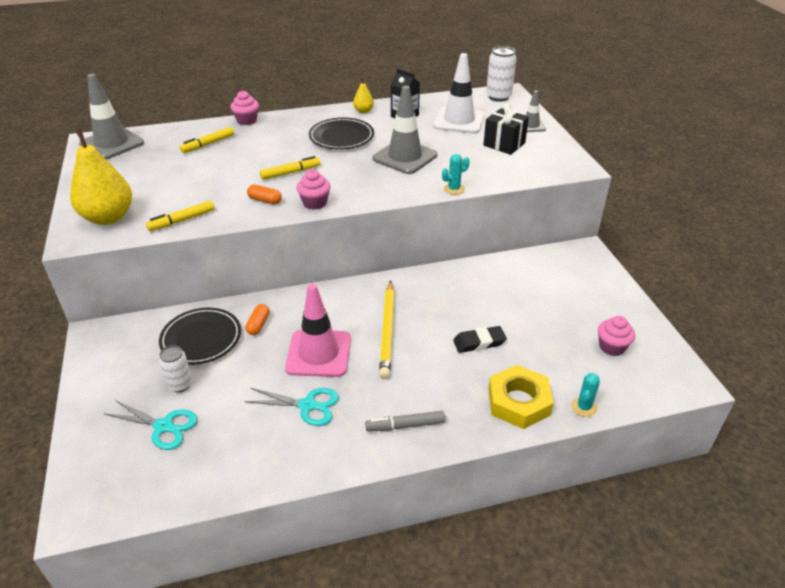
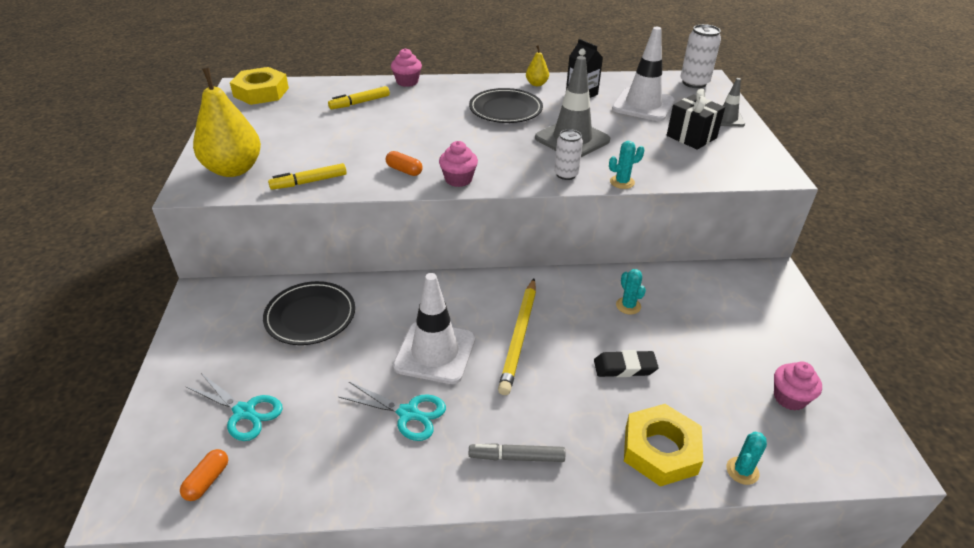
camera: 10 degrees right, 0 degrees up
(112, 144) = (261, 92): grey traffic cone -> yellow nut
(180, 384) = (275, 365): white can -> white can (566, 174)
(258, 325) = (376, 309): orange capsule -> orange capsule (207, 480)
(290, 173) = (440, 143): yellow marker -> none
(319, 353) = (435, 352): pink traffic cone -> white traffic cone
(473, 293) = (628, 306): none -> turquoise cactus

